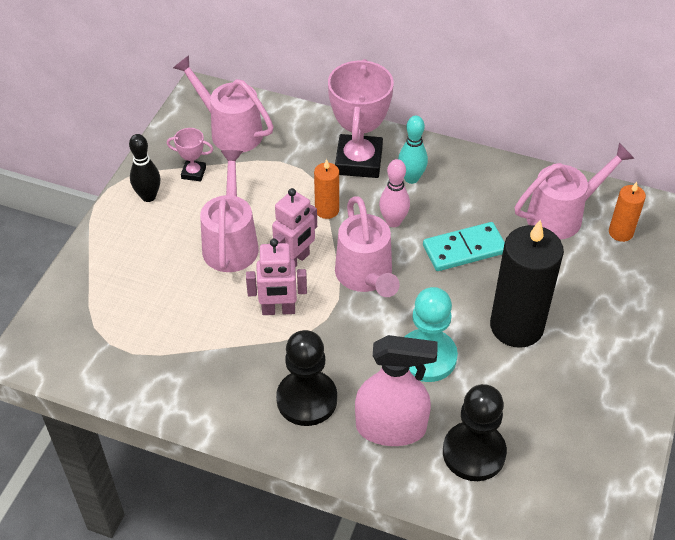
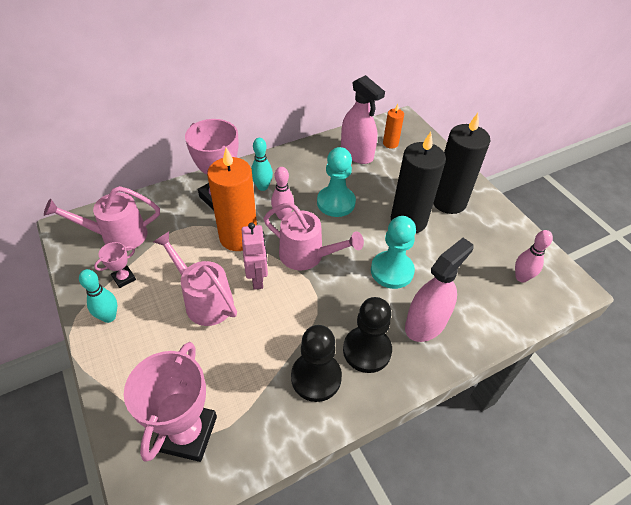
camera: 50 degrees left, 0 degrees up
(101, 331) = (187, 433): none -> pink trophy
(148, 196) = (109, 317): black bowling pin -> turquoise bowling pin
(278, 310) = (285, 315): pink robot -> none
(327, 210) = (238, 237): orange candle -> orange candle, size x2.03
(464, 249) = (336, 202): turquoise domino -> turquoise pawn
(474, 453) = (475, 299): black pawn -> black pawn (316, 377)
(557, 480) = (521, 277): none -> pink bowling pin
(562, 215) = (357, 153): pink watering can -> pink spray bottle
(594, 344) = (448, 201): none -> black candle

